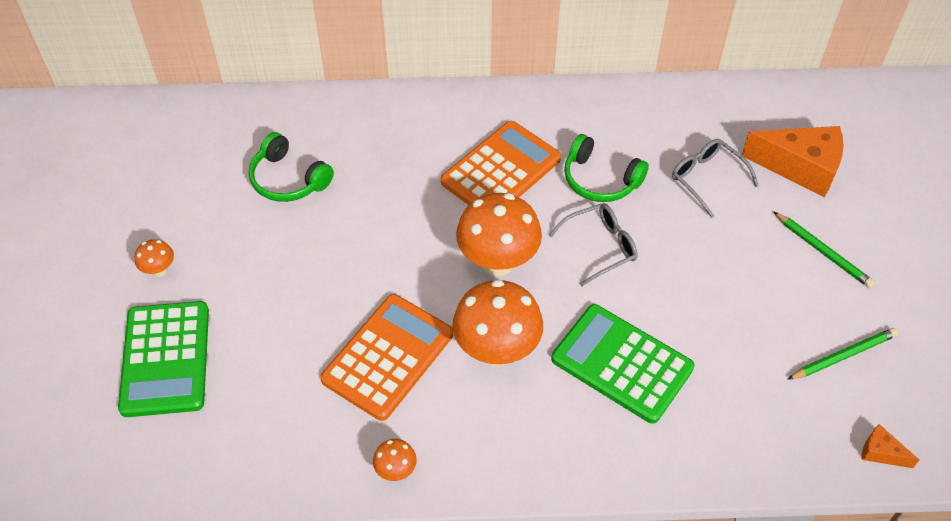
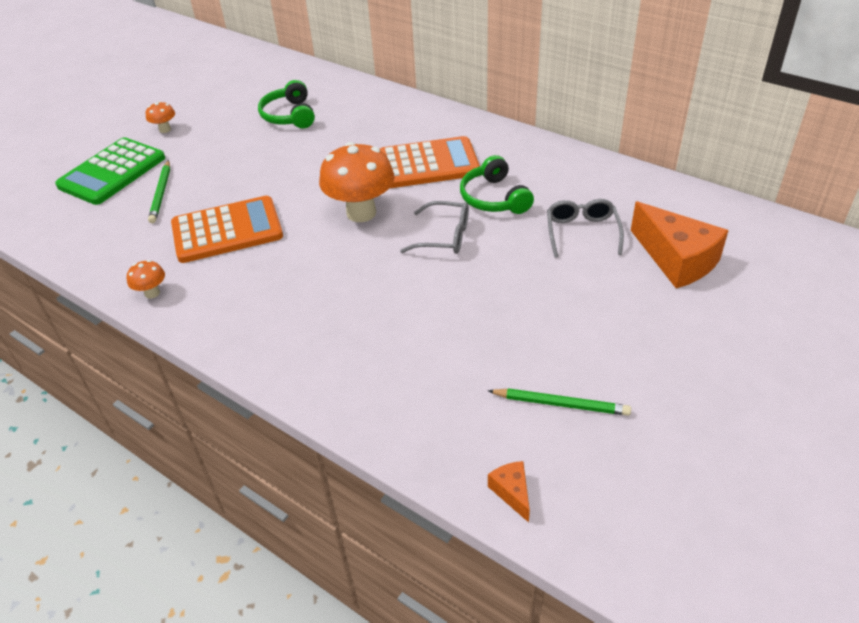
camera: 40 degrees right, 10 degrees down
(497, 350) = (297, 261): orange mushroom -> none
(622, 363) = (372, 313): green calculator -> none
(823, 251) = (629, 324): green pencil -> green pencil (161, 193)

